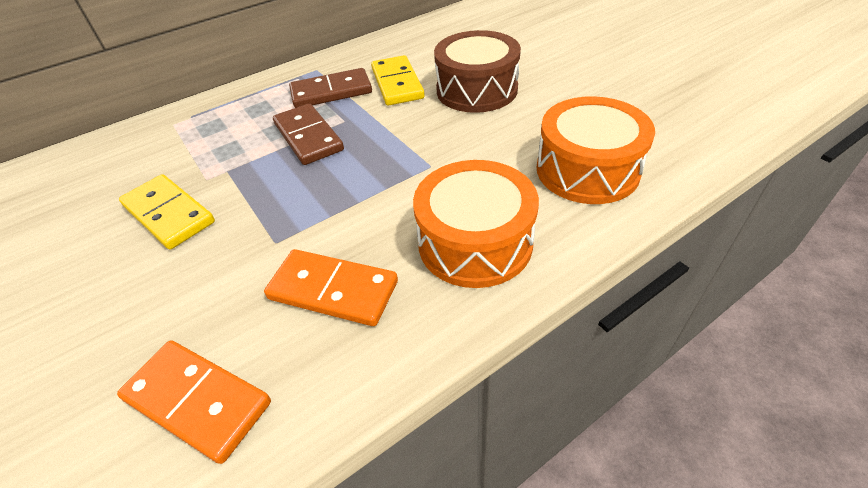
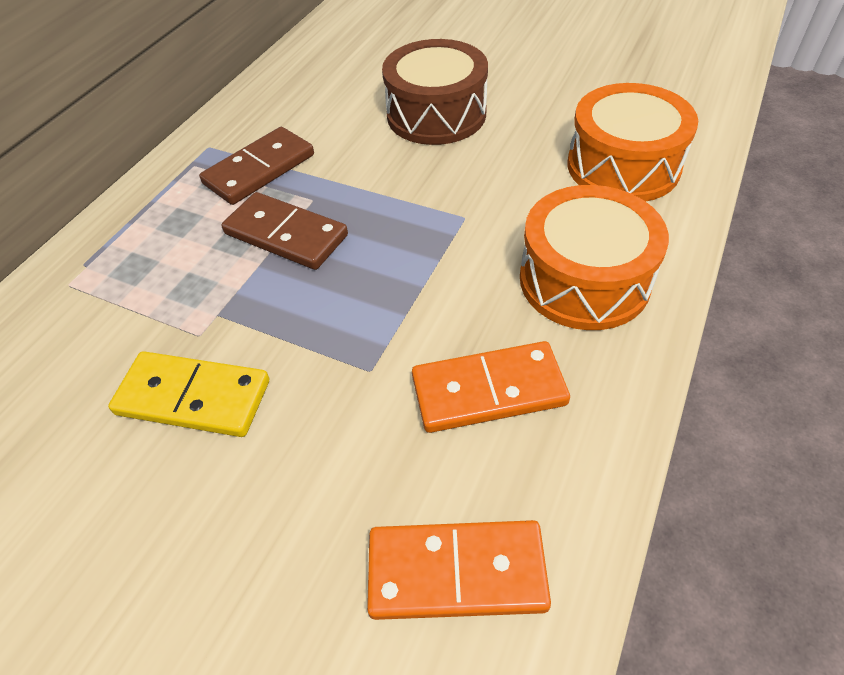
camera: 30 degrees left, 5 degrees up
(397, 83) = (335, 134): yellow domino -> none

